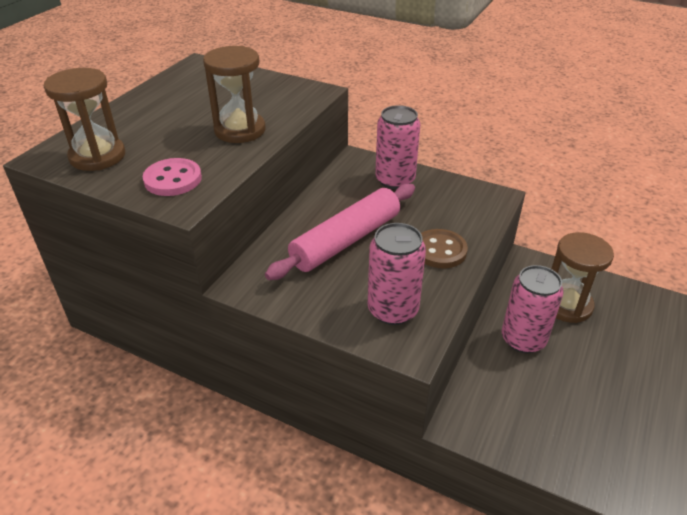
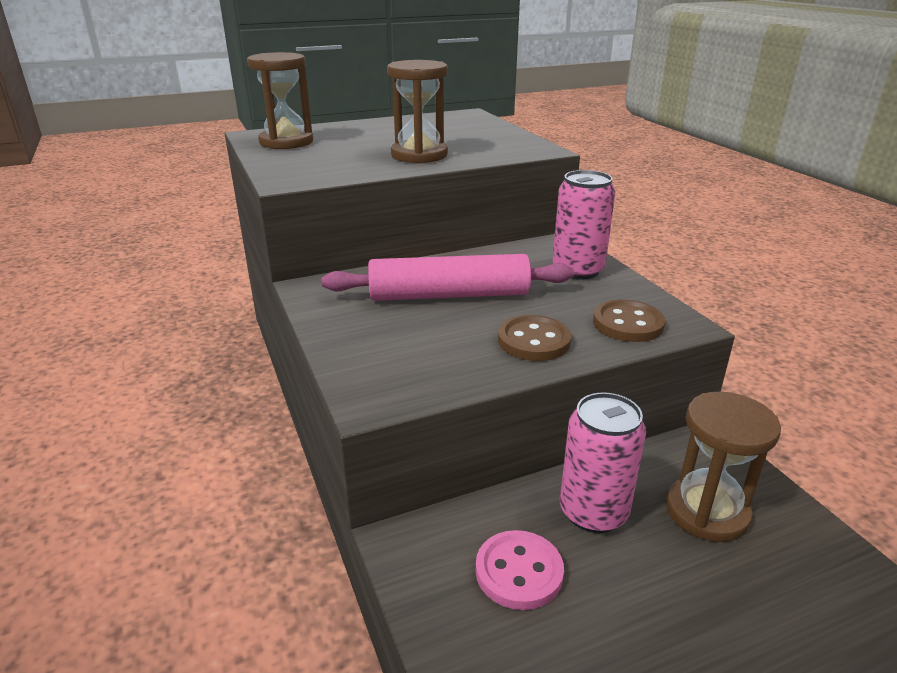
camera: 40 degrees right, 10 degrees down
(173, 179) = (308, 167): pink button -> pink button (519, 572)
(393, 310) = (404, 363): pink can -> none
(470, 210) = (628, 324): none -> brown button

